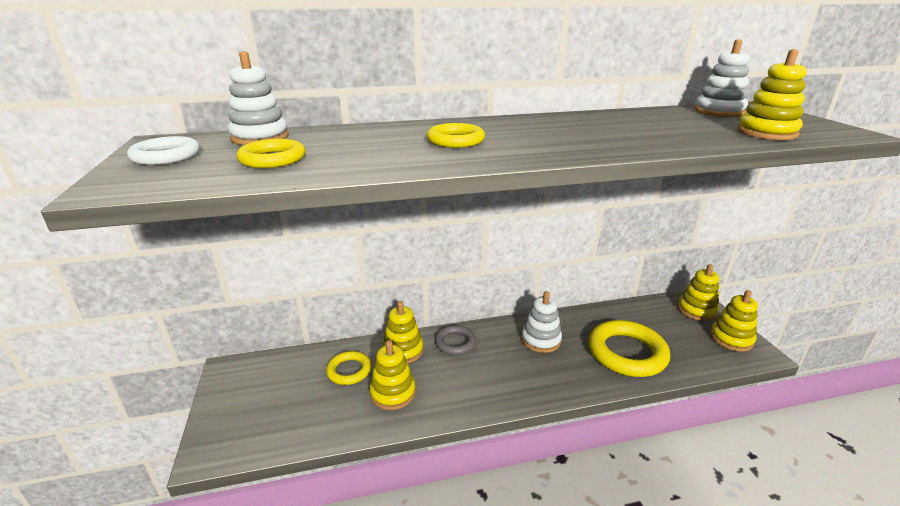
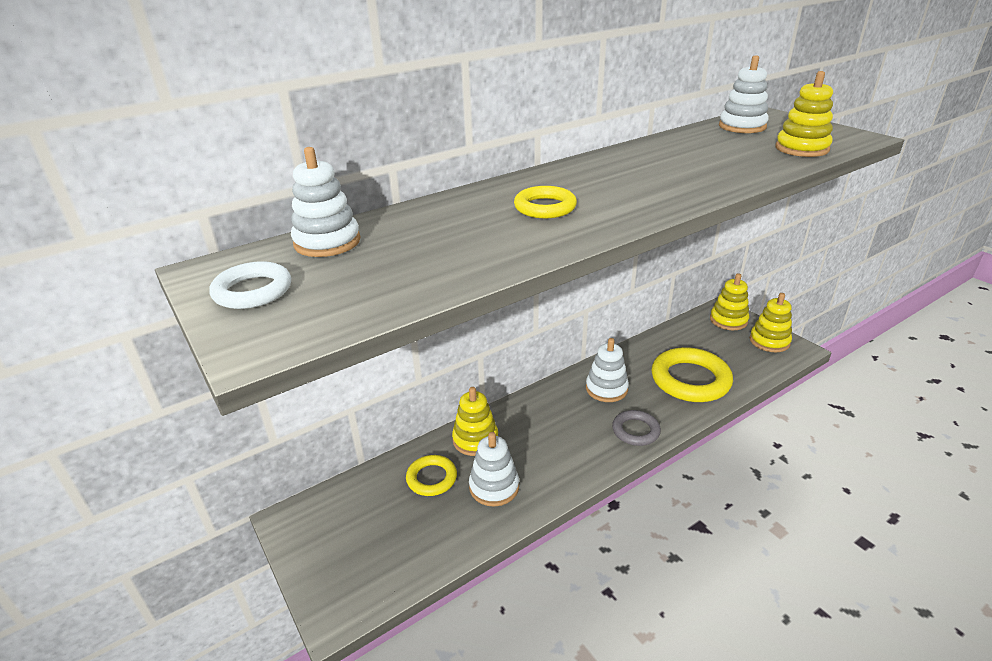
camera: 20 degrees left, 5 degrees up
(272, 159) = (385, 270): yellow ring -> none
(393, 393) = (494, 487): yellow stacking toy -> white stacking toy
(455, 343) = (524, 416): grey ring -> grey ring (635, 431)

